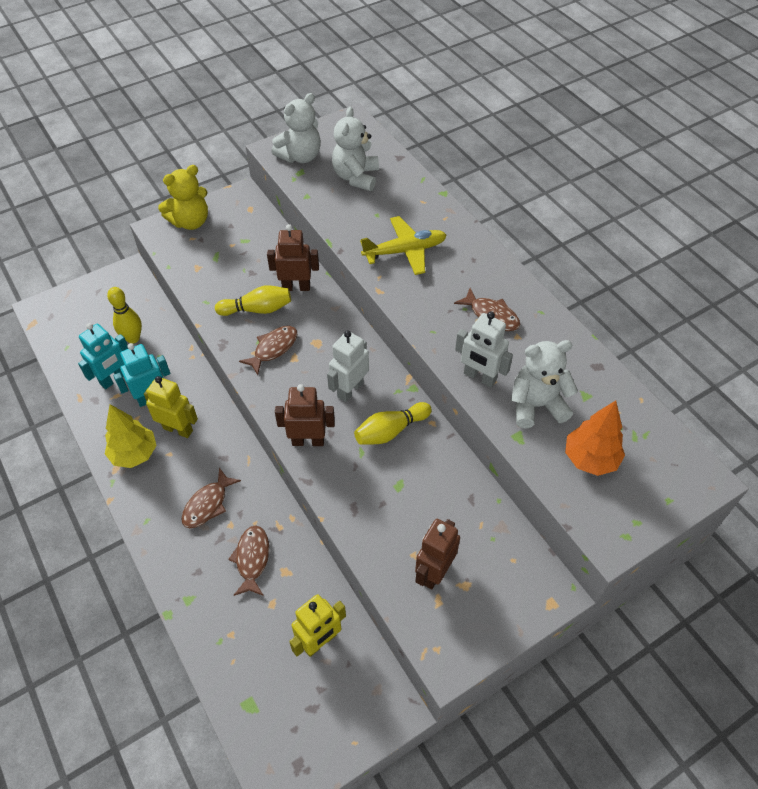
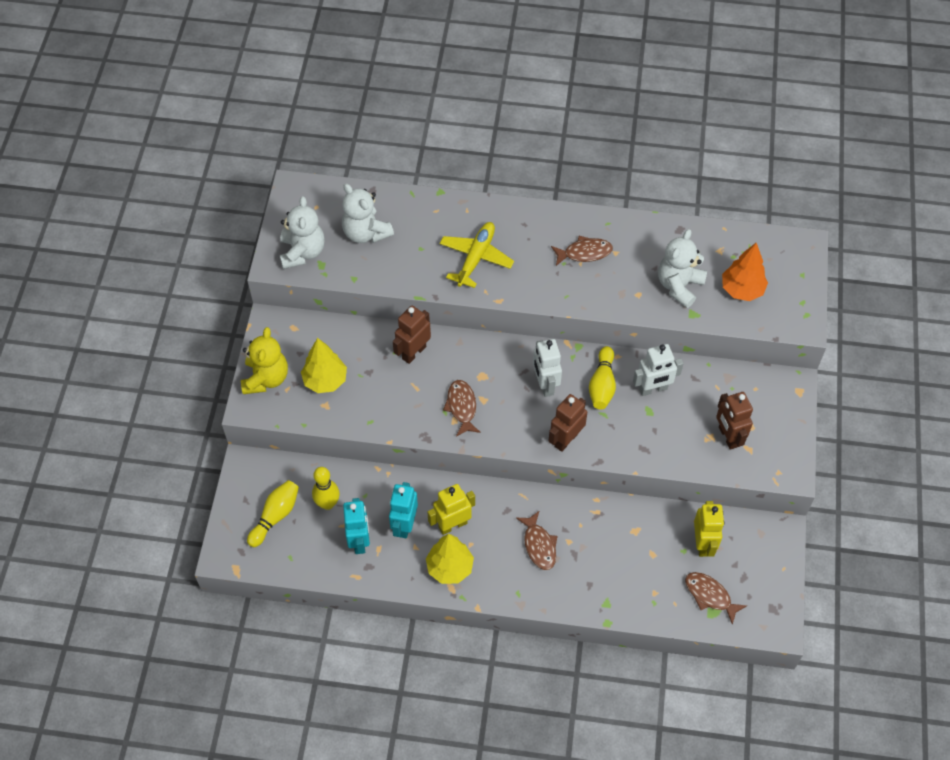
camera: 50 degrees left, 5 degrees up
(219, 254) = (325, 380): none -> yellow tree
(252, 559) = (608, 544): brown fish -> brown fish (710, 595)
(257, 309) = (412, 392): yellow bowling pin -> yellow bowling pin (275, 516)
(479, 377) = (629, 299): white robot -> white robot (653, 389)

